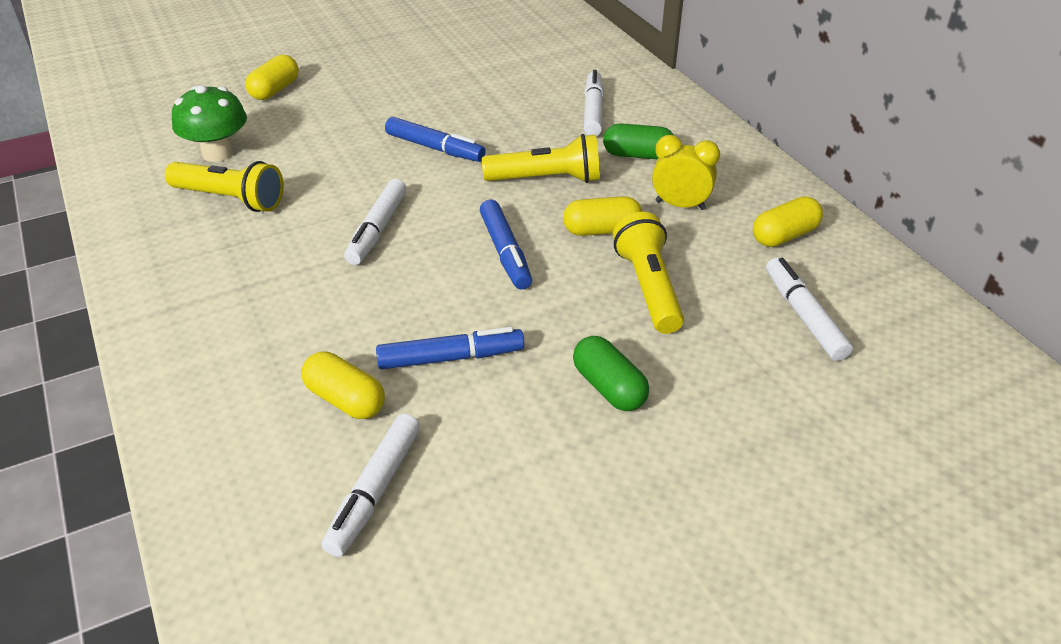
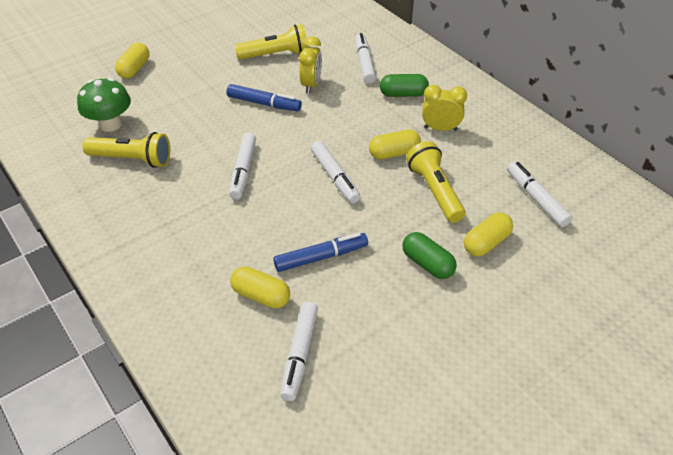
camera: 10 degrees left, 5 degrees up
(505, 252) = (335, 177): blue marker -> white marker
(508, 131) = (311, 85): none -> yellow clock
(546, 179) = (347, 119): yellow flashlight -> yellow flashlight (275, 55)
(784, 236) = (512, 143): yellow capsule -> yellow capsule (486, 243)

